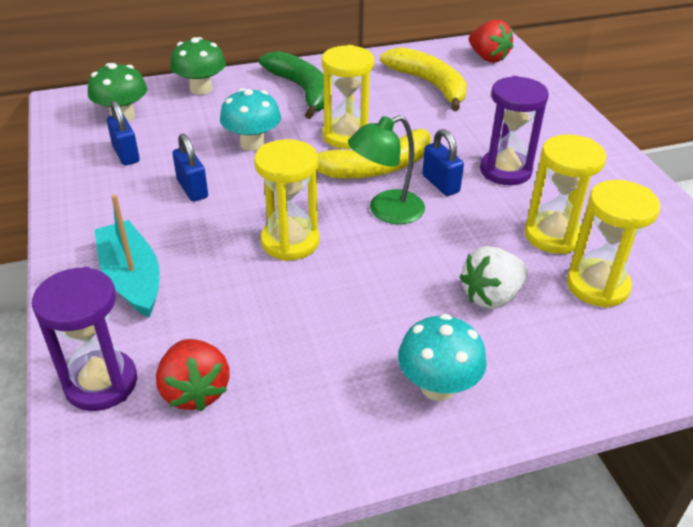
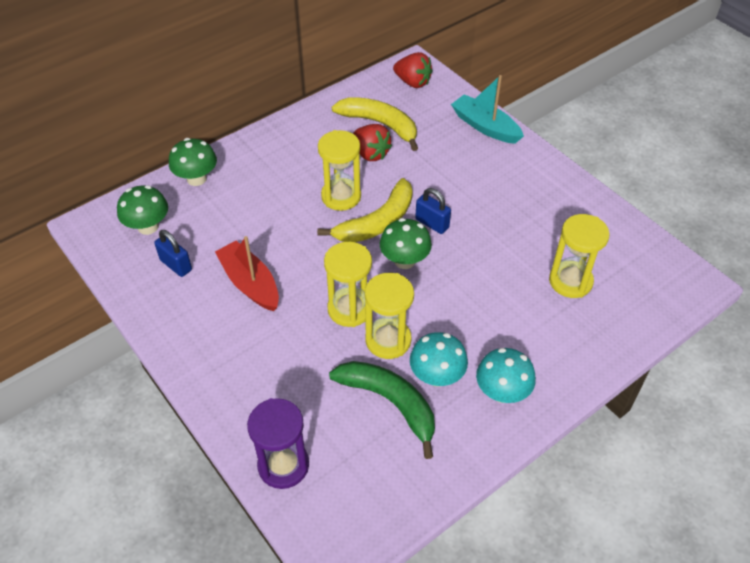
camera: 20 degrees left, 10 degrees up
(132, 278) = (252, 377): turquoise boat -> turquoise boat (485, 126)
(192, 189) = (250, 283): blue padlock -> red boat
(195, 391) = (350, 449): red strawberry -> red strawberry (370, 153)
(252, 143) = (271, 225): turquoise mushroom -> turquoise mushroom (437, 376)
(302, 91) = (282, 158): green banana -> green banana (390, 403)
(386, 211) = (404, 260): green lamp -> green mushroom
(491, 296) = (507, 312): white strawberry -> none
(505, 171) = (472, 197): purple hourglass -> none
(553, 235) = (527, 247): yellow hourglass -> yellow hourglass (388, 340)

